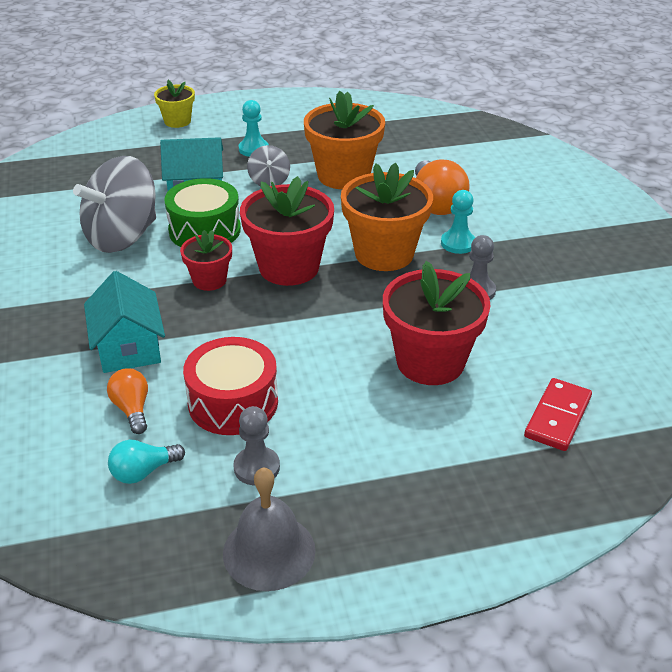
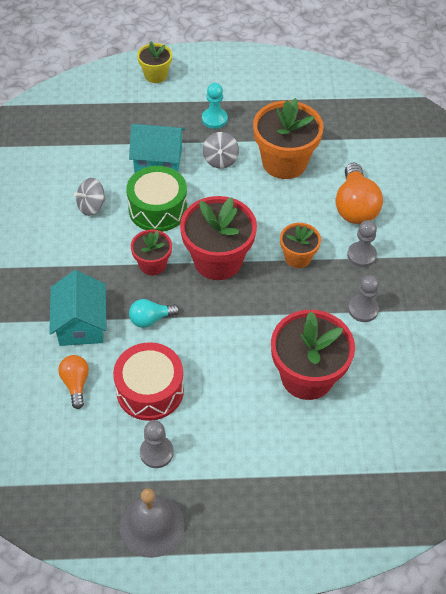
camera: 10 degrees right, 15 degrees up
(122, 237) = (91, 206): grey spinning top -> grey spinning top, size x0.48
(143, 472) = (76, 442): turquoise light bulb -> turquoise light bulb (151, 319)
(384, 254) = (297, 257): orange flower pot -> orange flower pot, size x0.55
(458, 243) = (361, 255): turquoise pawn -> grey pawn
(557, 417) = (390, 446): red domino -> none

